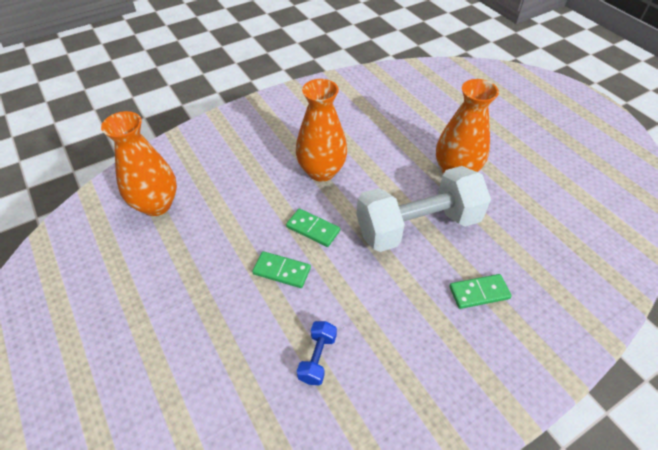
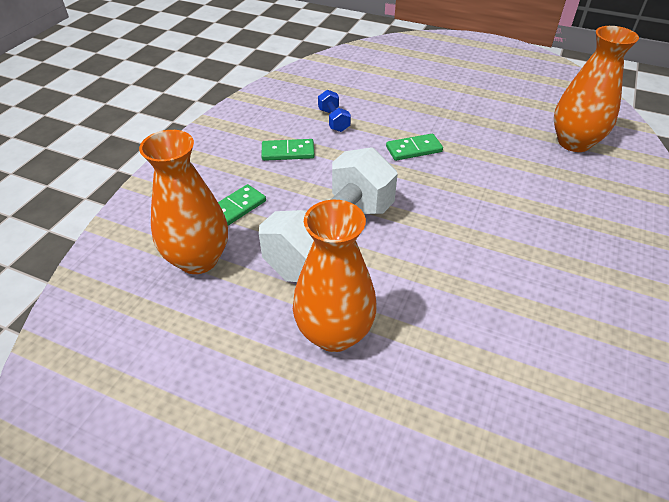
camera: 145 degrees right, 5 degrees down
(313, 229) = (426, 187): green domino -> green domino (288, 152)
(321, 171) = (486, 245): orange vase -> orange vase (198, 259)

